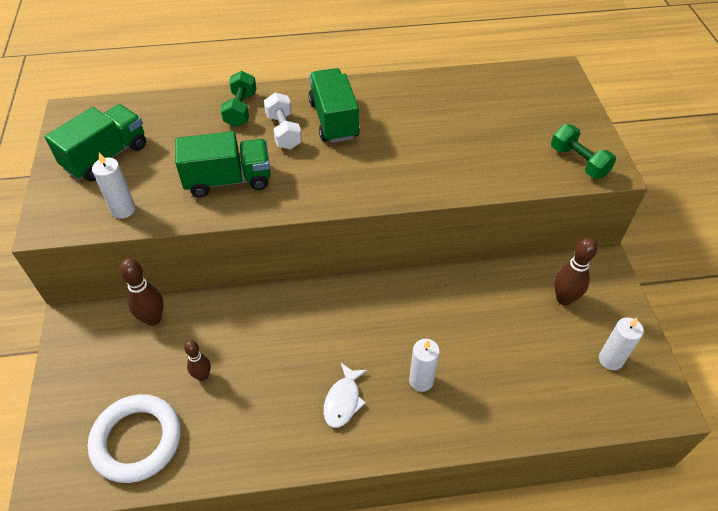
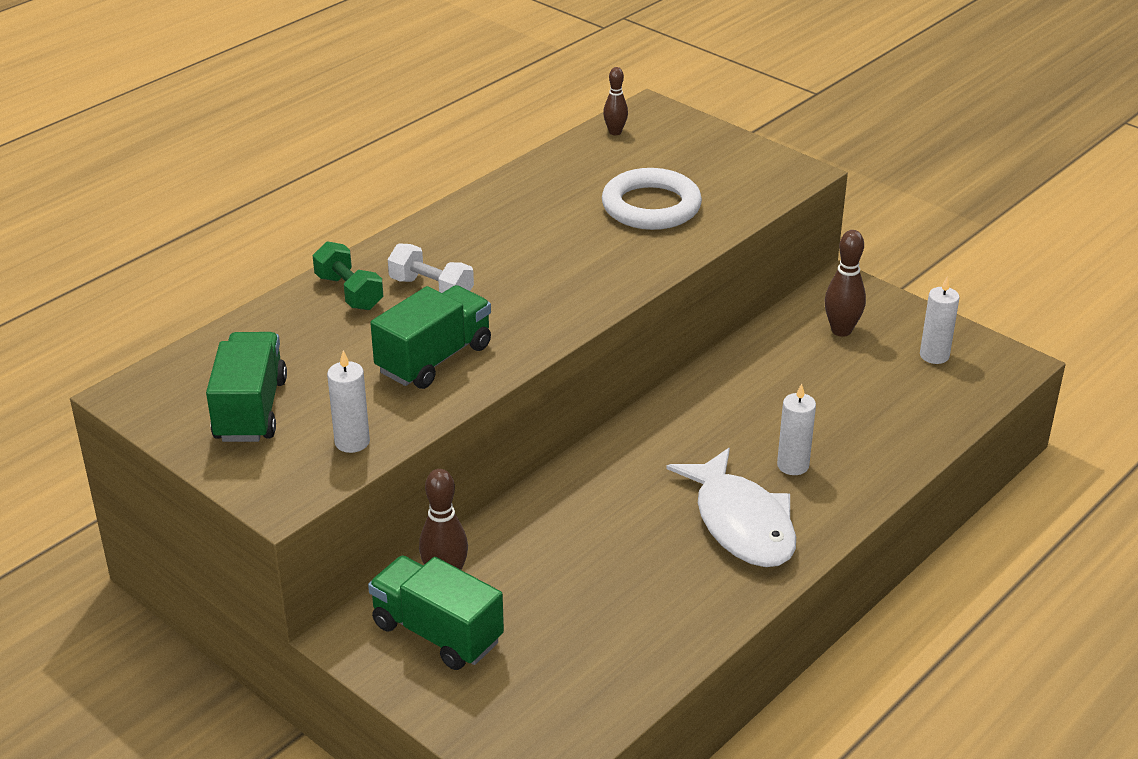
camera: 40 degrees left, 15 degrees down
(137, 440) = (577, 679): white ring -> white ring (651, 206)
(202, 376) = (572, 590): brown bowling pin -> brown bowling pin (615, 132)
(333, 120) = (472, 253): green truck -> green truck (437, 633)
(343, 401) = (741, 523): white fish -> white fish, size x1.93
(578, 162) = (764, 178): green dumbbell -> none

